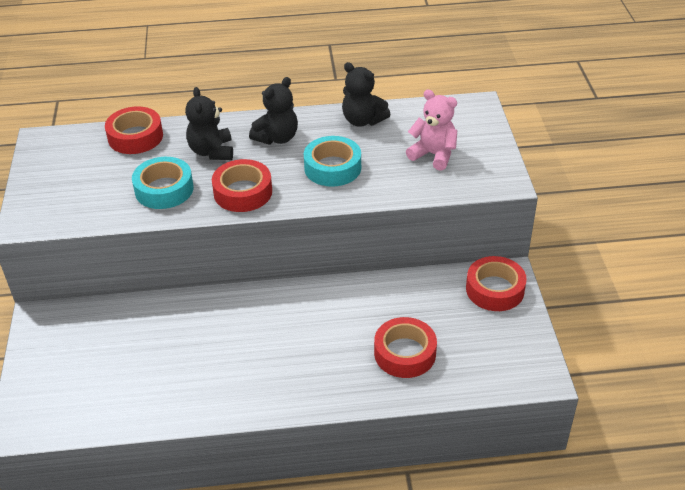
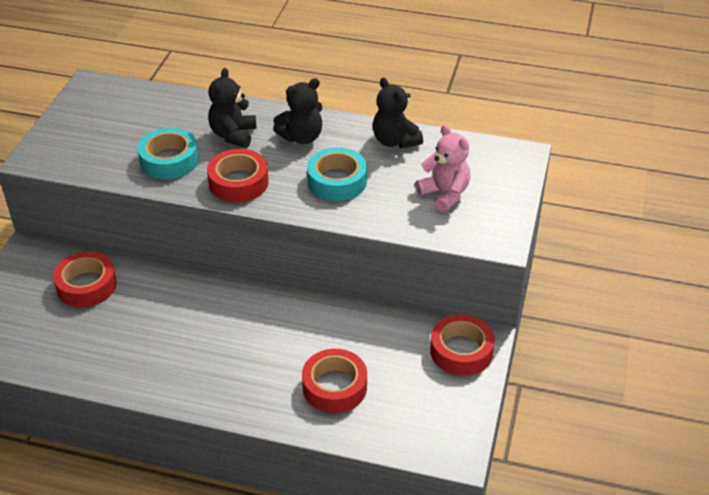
camera: 20 degrees right, 0 degrees up
(135, 137) = (173, 103): red tape -> red tape (86, 285)

